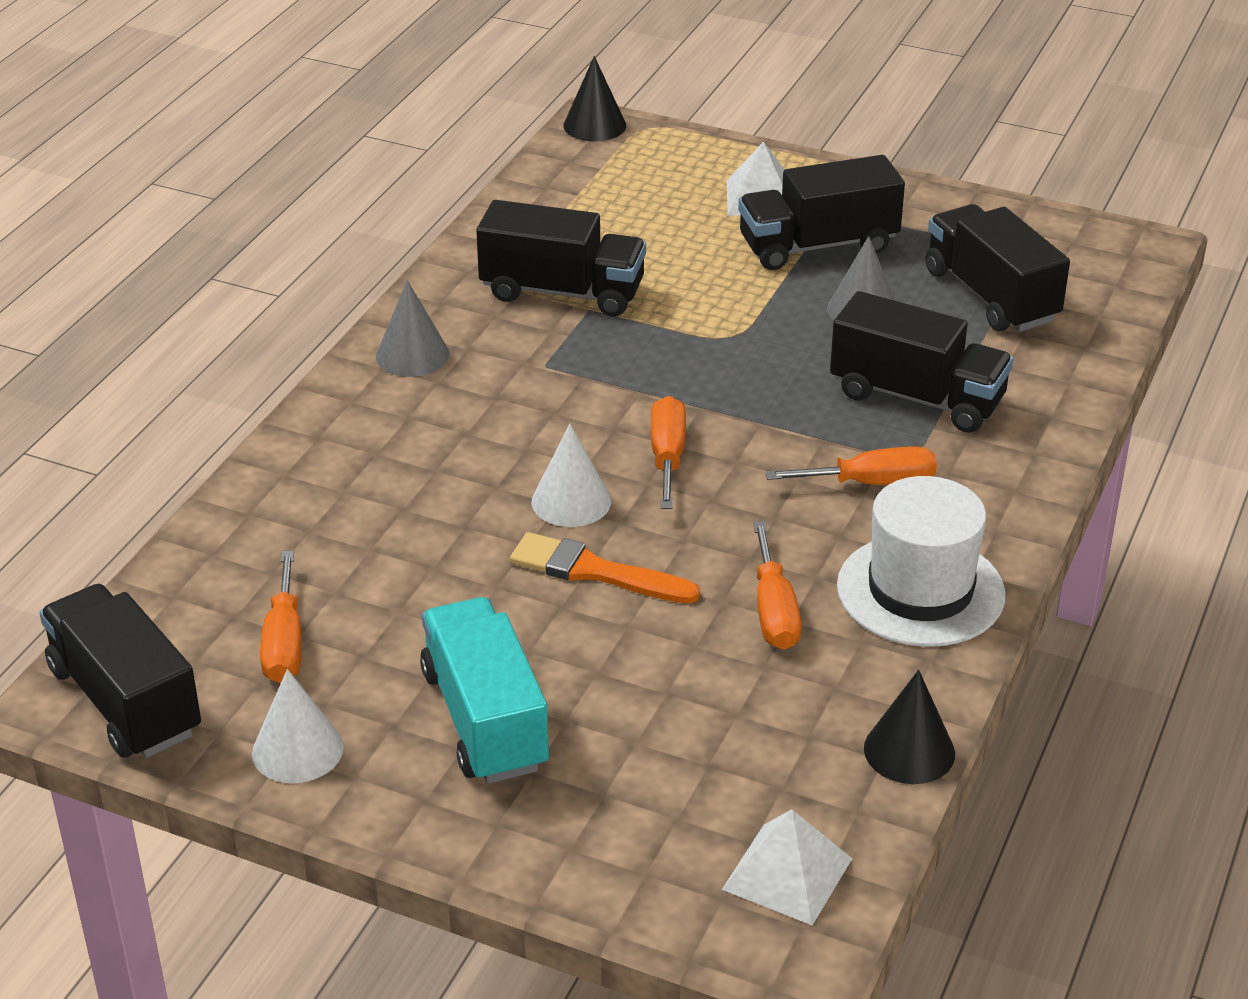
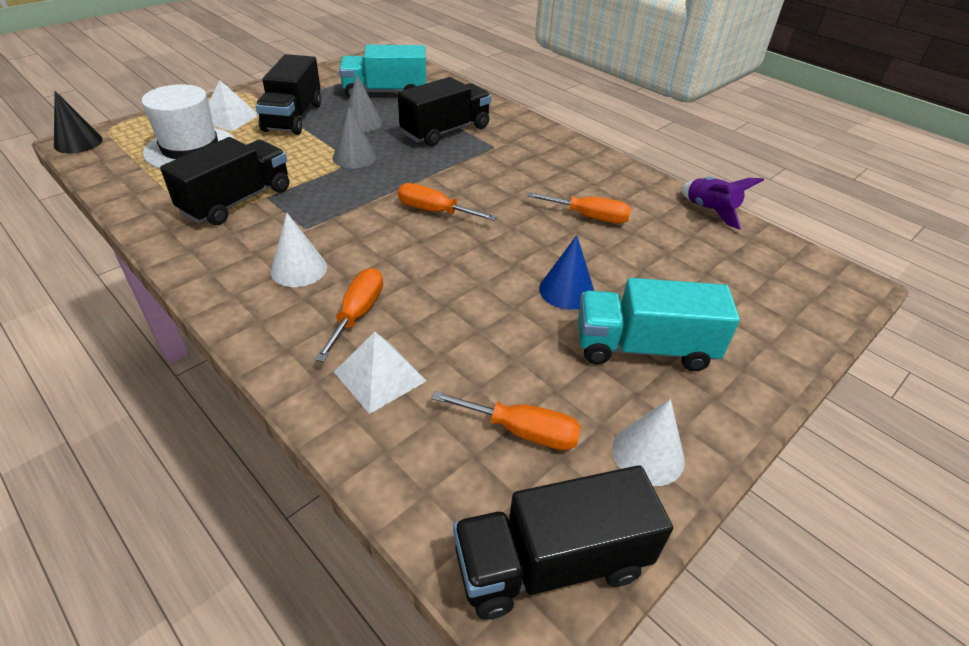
camera: 70 degrees left, 5 degrees up
(412, 355) = (235, 278): grey cone -> grey cone (354, 157)
(564, 625) = (566, 290): none -> blue cone
(571, 501) = (450, 255): white cone -> white cone (299, 269)
(596, 572) = (523, 265): orange brush -> none
(787, 874) = (795, 272): white pyramid -> white pyramid (380, 376)
(871, 483) = (503, 161): orange screwdriver -> orange screwdriver (357, 314)
(909, 751) = (710, 211): black cone -> purple rocket
(920, 590) = (594, 173): white hat -> white hat (190, 149)
(990, 296) = (385, 92): black truck -> turquoise truck

